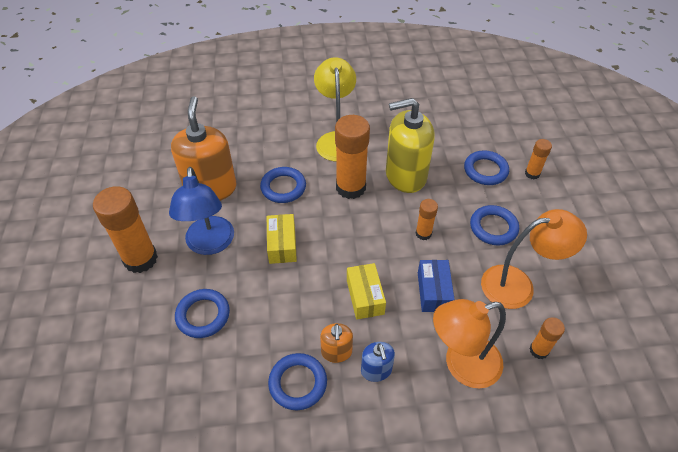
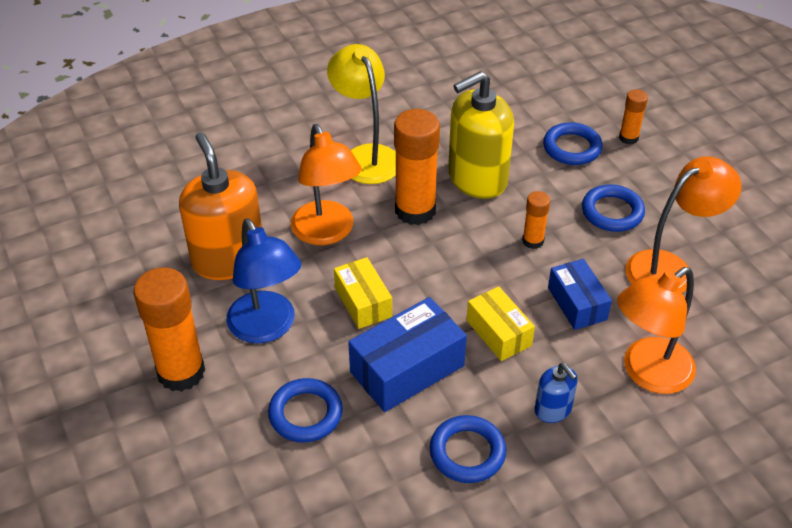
camera: 20 degrees left, 5 degrees down
(283, 187) = (327, 233): blue ring -> orange lamp
(287, 304) = (407, 369): none -> blue box
(336, 352) = (496, 404): orange soap dispenser -> none
(539, 350) = (724, 332): orange glue stick -> none

